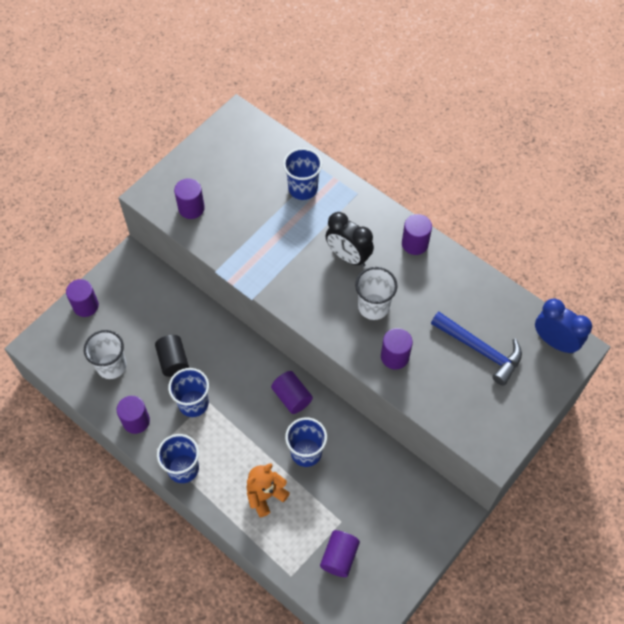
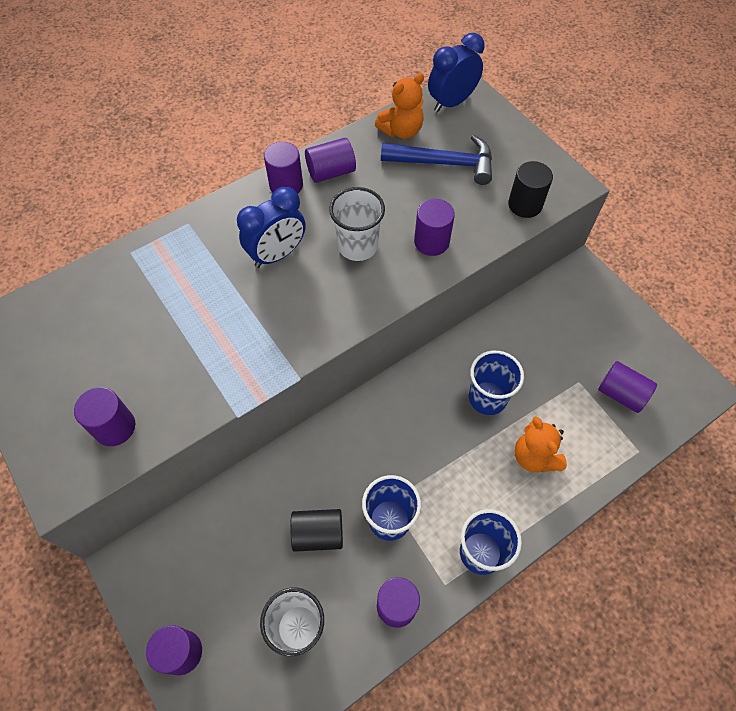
camera: 75 degrees left, 0 degrees up
(292, 397) = (412, 397): purple cylinder -> purple cylinder (331, 172)
(303, 189) = (151, 279): blue cup -> none
(348, 257) = (277, 254): black clock -> blue clock
(458, 420) = (525, 205): none -> black cylinder
(480, 350) = (445, 163): blue hammer -> blue hammer turned 45 degrees clockwise
(504, 310) = (401, 131): none -> orange teddy bear

